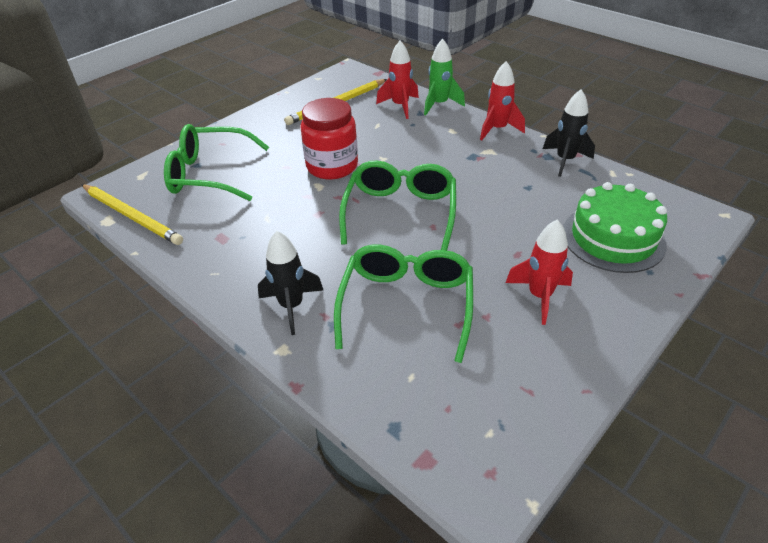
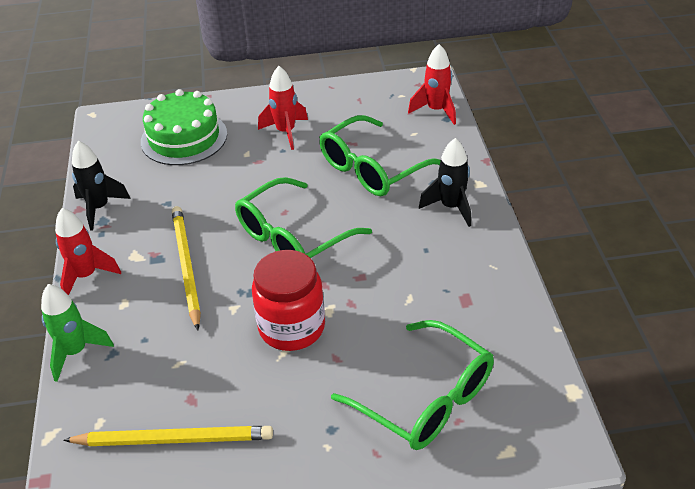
camera: 140 degrees left, 0 degrees up
(132, 216) = (543, 381): yellow pencil -> yellow pencil (186, 266)
(400, 106) = (115, 380): red rocket -> red rocket (436, 110)

